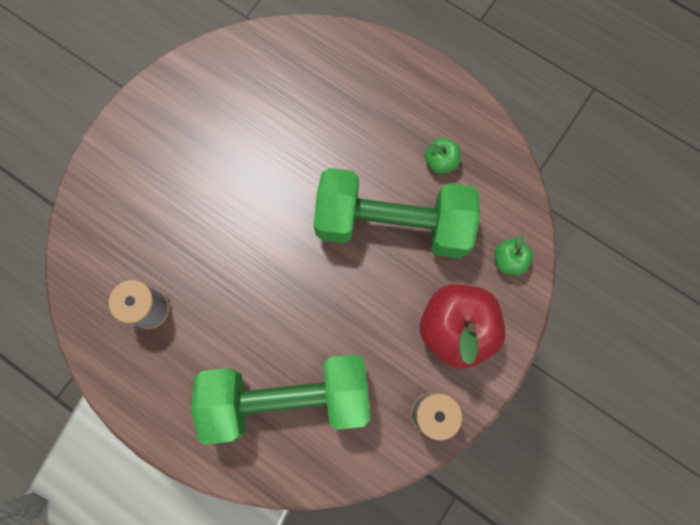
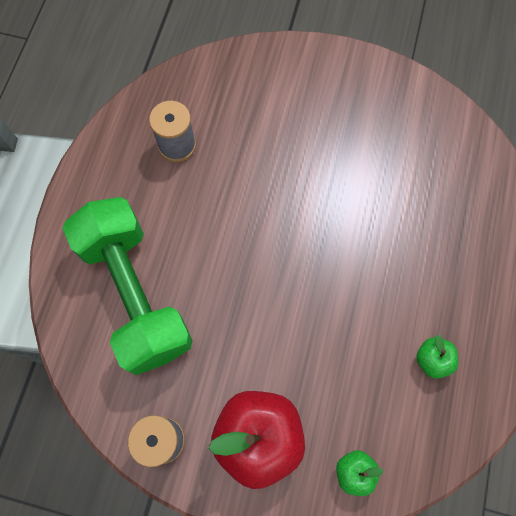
camera: 70 degrees right, 5 degrees down
(392, 224) = (343, 333): green dumbbell -> none

